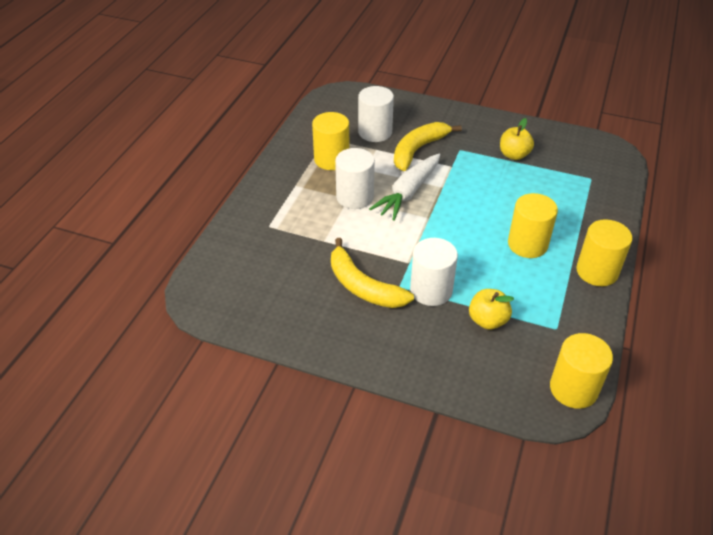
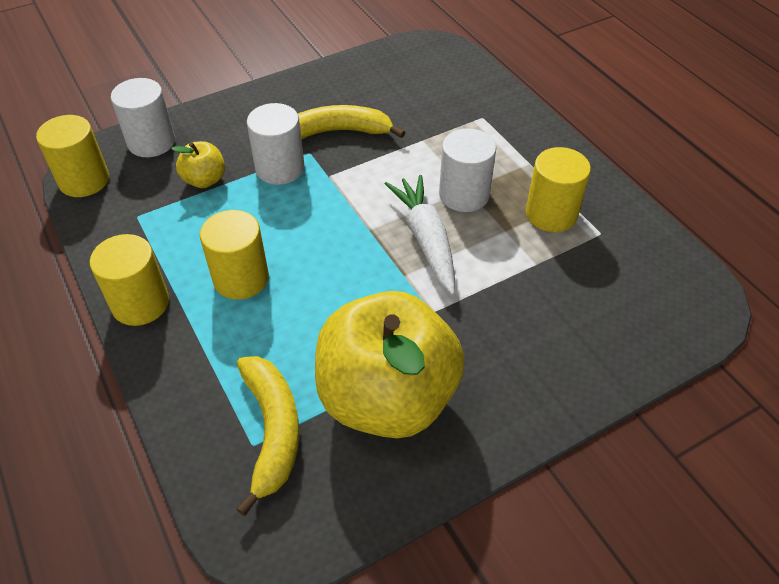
camera: 130 degrees right, 5 degrees up
(375, 132) = (575, 285): white cylinder -> white cylinder (151, 142)
(418, 150) = (496, 302): yellow banana -> yellow banana (272, 430)
(514, 155) = (387, 397): yellow apple -> yellow apple, size x2.38

